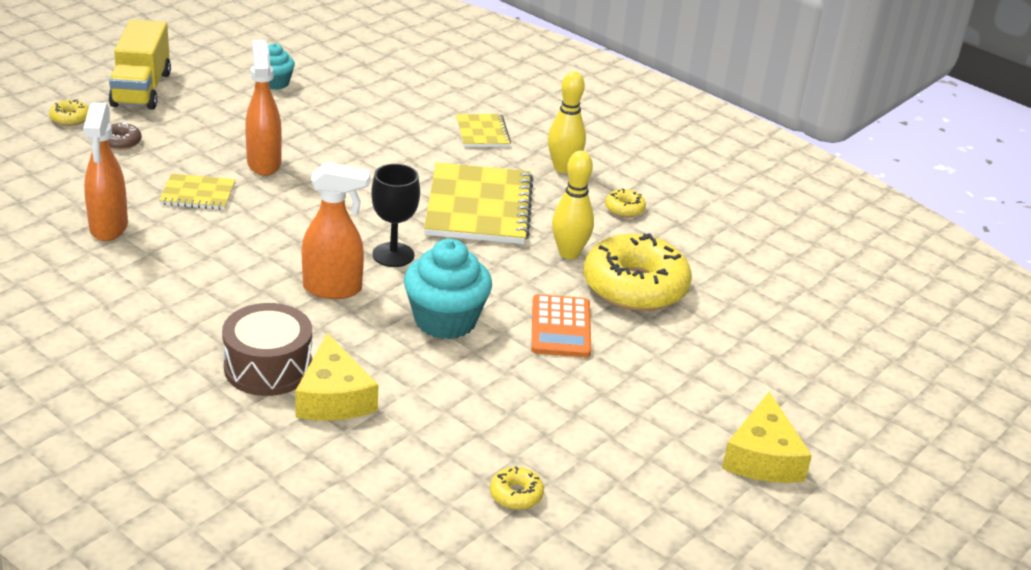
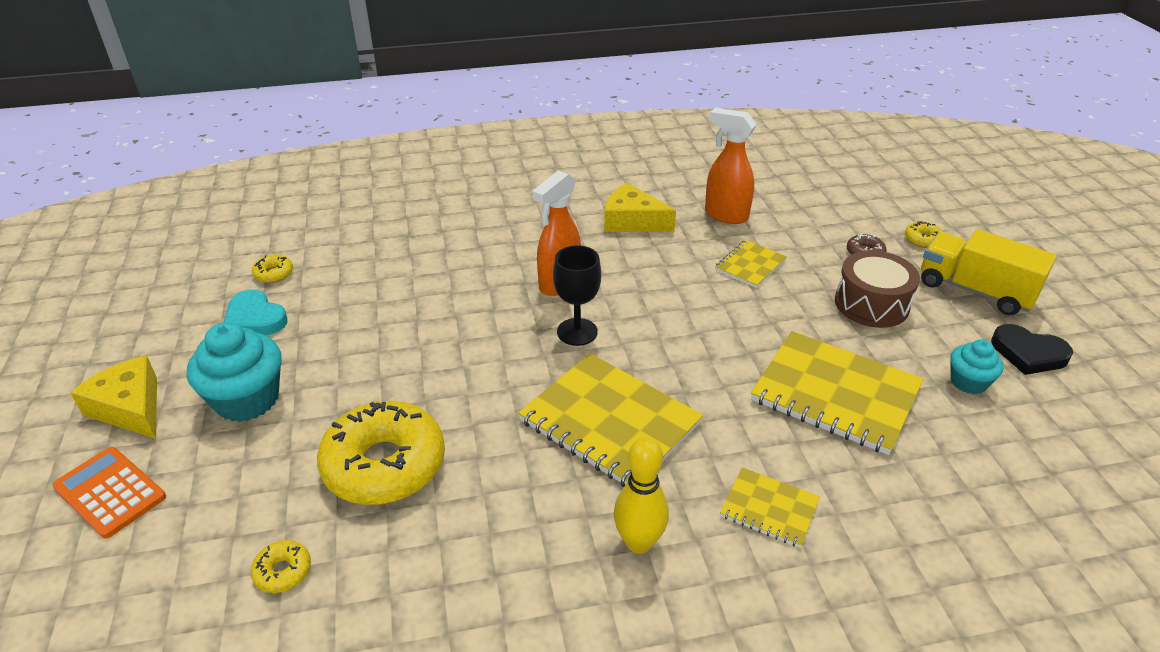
camera: 130 degrees right, 5 degrees up
(215, 65) = (1028, 353): none -> black heart
(264, 163) = (784, 315): orange spray bottle -> none
(268, 367) = (499, 228): brown drum -> brown drum (871, 304)
(334, 397) = (442, 242): yellow cheese -> yellow cheese (632, 221)
(344, 127) = (835, 394): none -> yellow notebook
(445, 320) = (465, 321): turquoise cupcake -> turquoise cupcake (247, 399)
(561, 327) = (389, 380): orange calculator -> orange calculator (110, 492)
(569, 253) = (479, 447): yellow bowling pin -> none
(589, 459) = (255, 318): none -> turquoise heart
(624, 209) = (513, 548): yellow donut -> yellow donut (283, 571)

